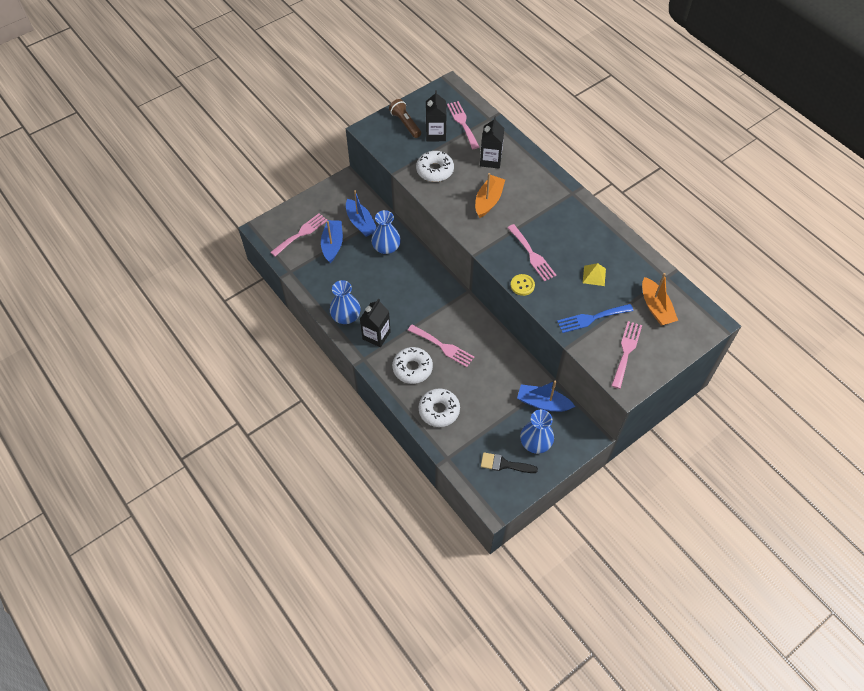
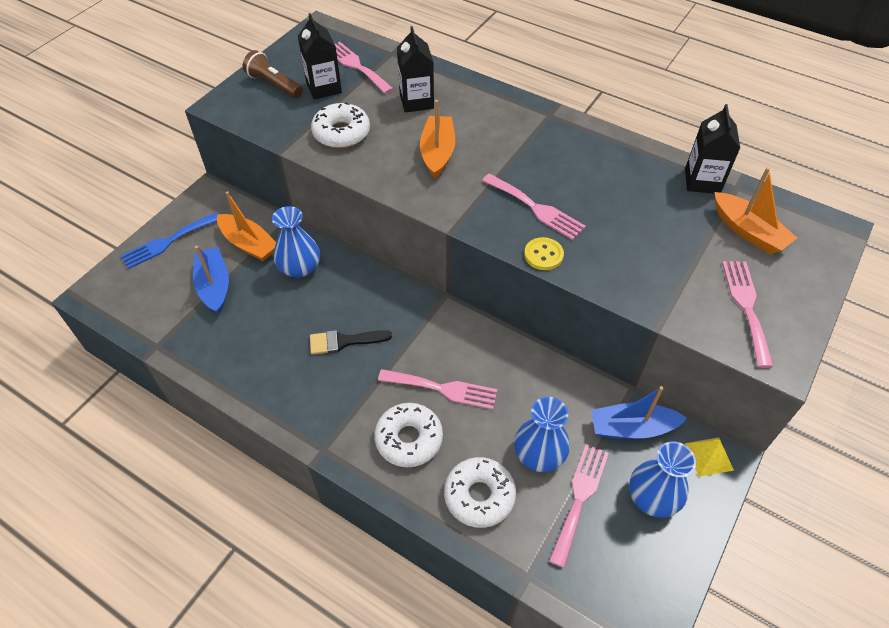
camera: 20 degrees left, 5 degrees down
(301, 233) = (159, 284): pink fork -> pink fork (579, 498)
(346, 316) = (271, 389): blue vase -> blue vase (539, 454)
(361, 223) = (249, 244): blue boat -> orange boat
(376, 335) = (331, 404): black carton -> black carton (702, 181)
(504, 464) = (623, 553): black brush -> black brush (344, 341)
(591, 318) = (669, 273): blue fork -> blue fork (168, 242)
(594, 275) = (638, 212): yellow pyramid -> yellow pyramid (709, 456)

